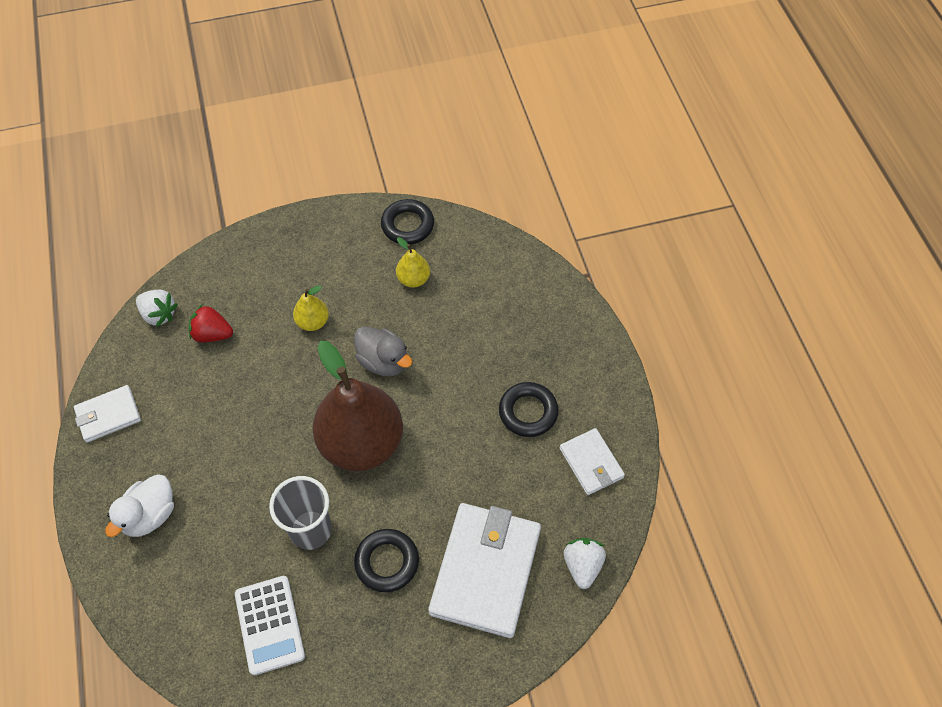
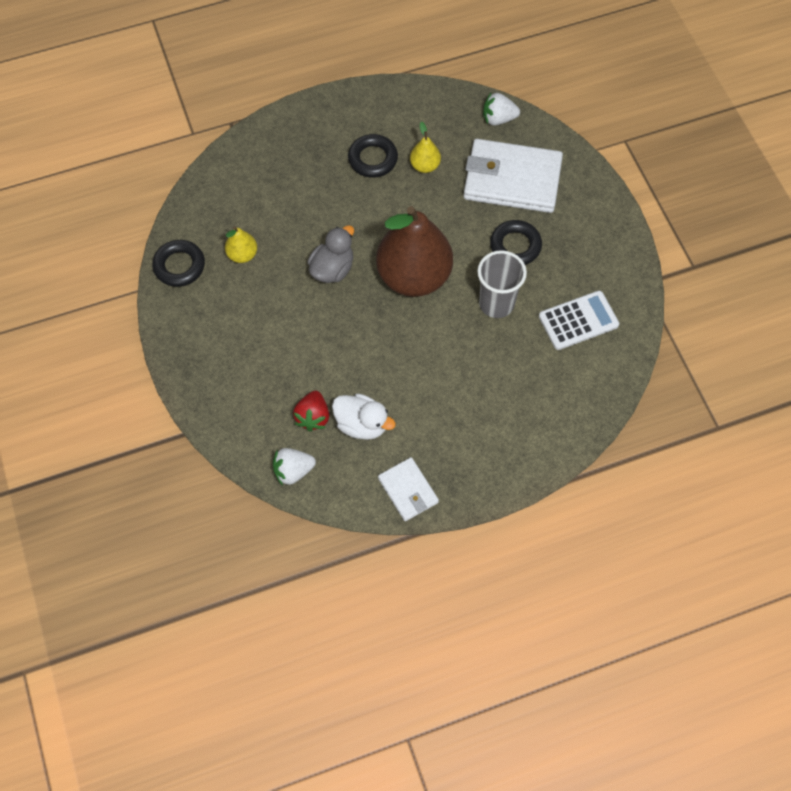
camera: 95 degrees left, 5 degrees up
(150, 515) = (500, 431): white duck -> white duck (362, 424)
(159, 314) = (293, 471): white strawberry -> white strawberry turned 135 degrees counterclockwise
(313, 322) = (294, 332): yellow pear -> yellow pear (425, 166)
(591, 463) = (414, 115): white wallet -> none

